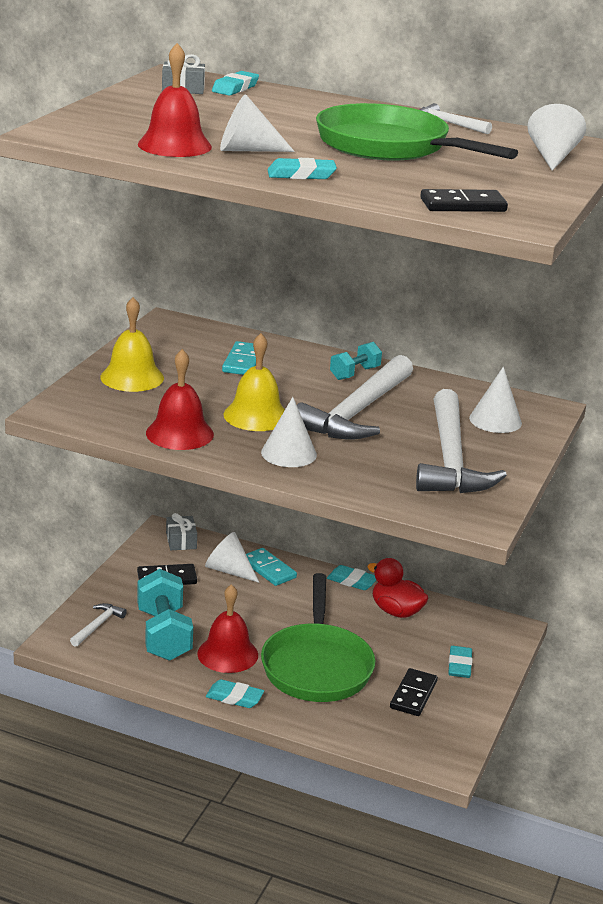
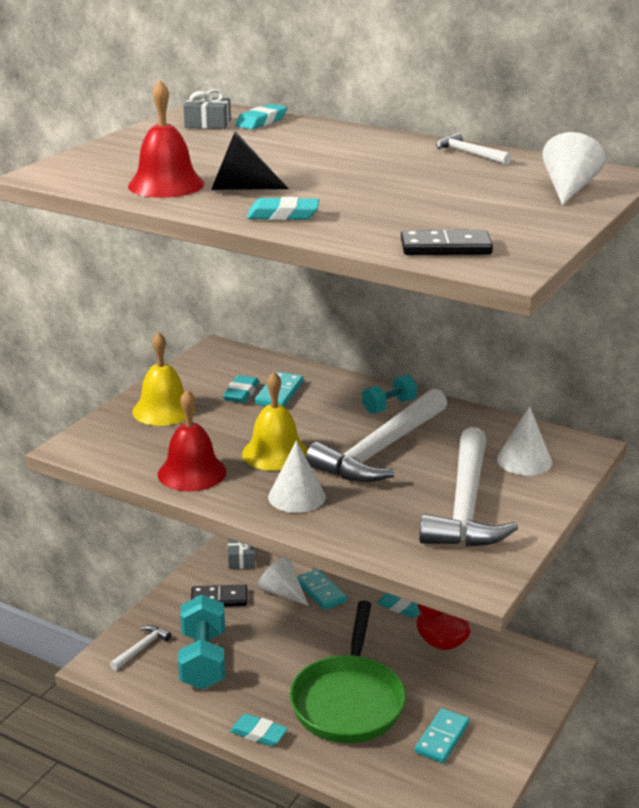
camera: 10 degrees right, 0 degrees up
(227, 654) = (261, 684): red bell -> none
(247, 150) = (239, 188): white cone -> black cone
(389, 146) = (393, 181): green pan -> none
(413, 695) = (442, 738): black domino -> turquoise domino
(459, 665) = (496, 706): turquoise eraser -> turquoise eraser (241, 393)

